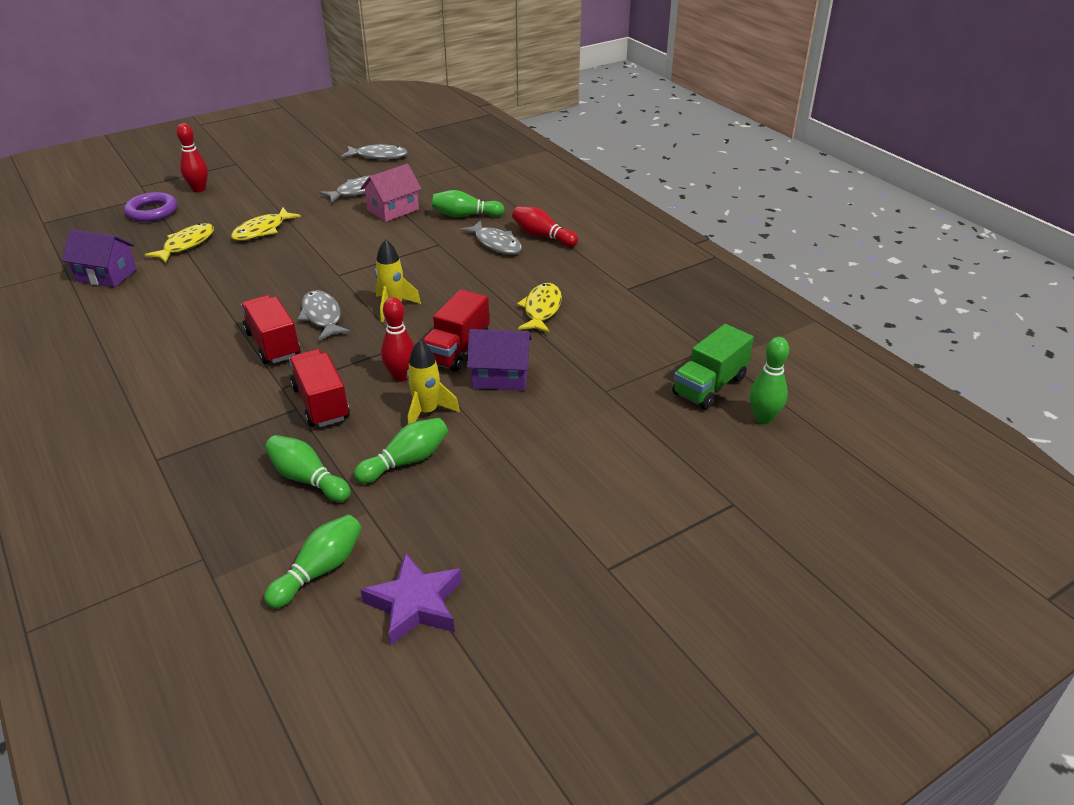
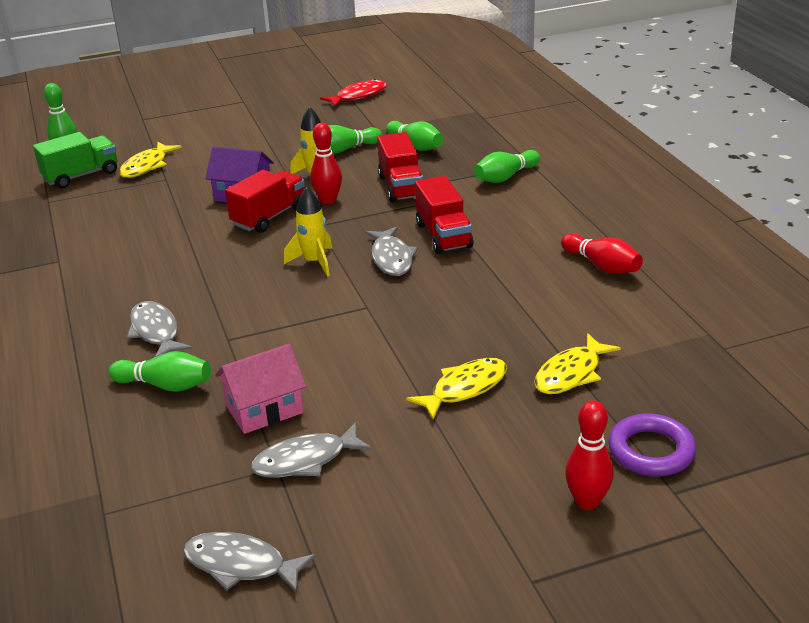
camera: 165 degrees left, 5 degrees down
(106, 275) = (662, 333): purple house -> none
(319, 570) = (411, 109): green bowling pin -> green bowling pin (505, 177)
(415, 604) = (358, 96): purple star -> red fish
(541, 309) = (164, 246): yellow fish -> yellow fish (147, 166)
(542, 236) = (89, 337): red bowling pin -> red bowling pin (602, 266)

